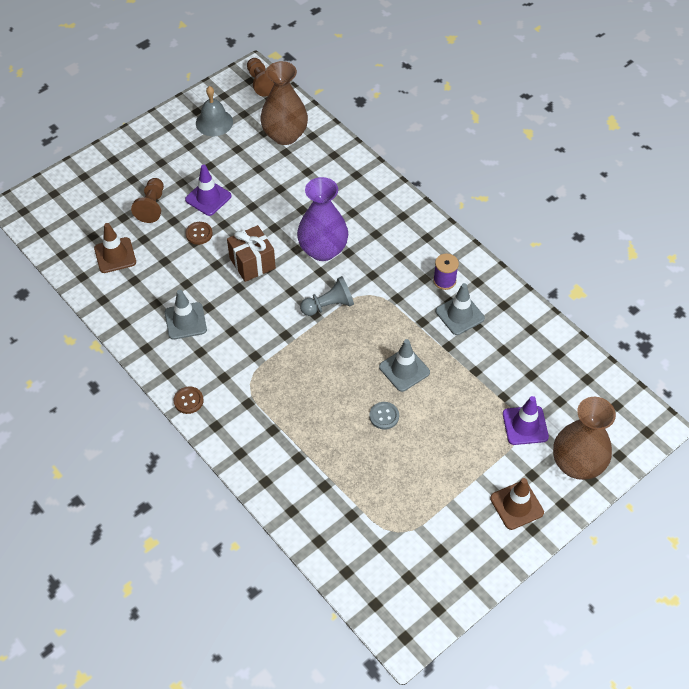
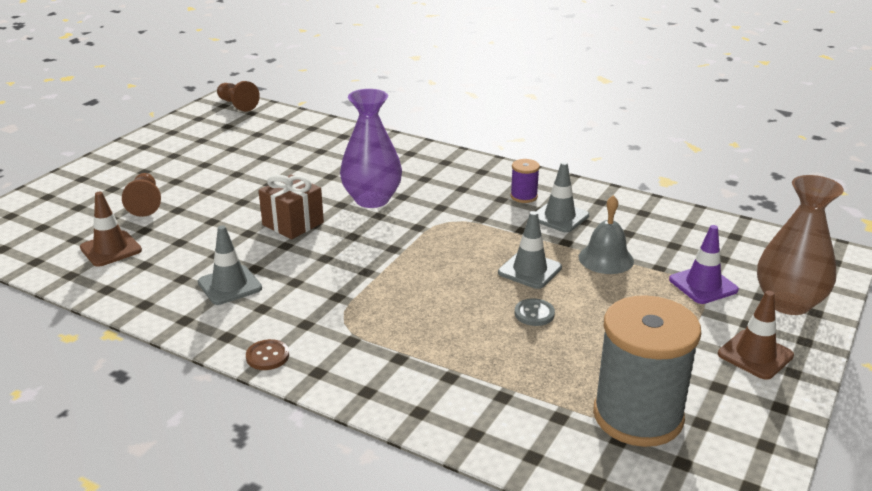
camera: 20 degrees left, 25 degrees down
(199, 234) = (214, 214): brown button -> none
(208, 198) = (214, 186): purple traffic cone -> none
(214, 122) = (196, 136): grey bell -> grey bell (606, 259)
(285, 135) = (282, 132): brown vase -> none
(328, 305) = (405, 238): grey pawn -> none
(402, 531) = (638, 416): none -> grey spool

